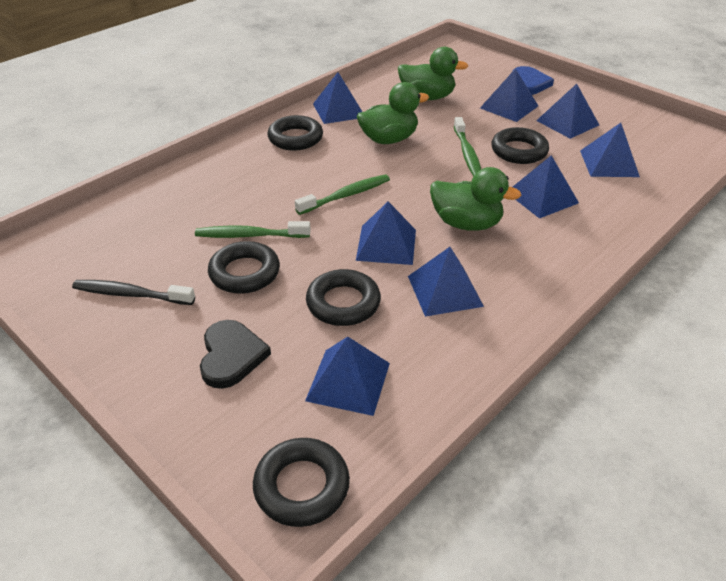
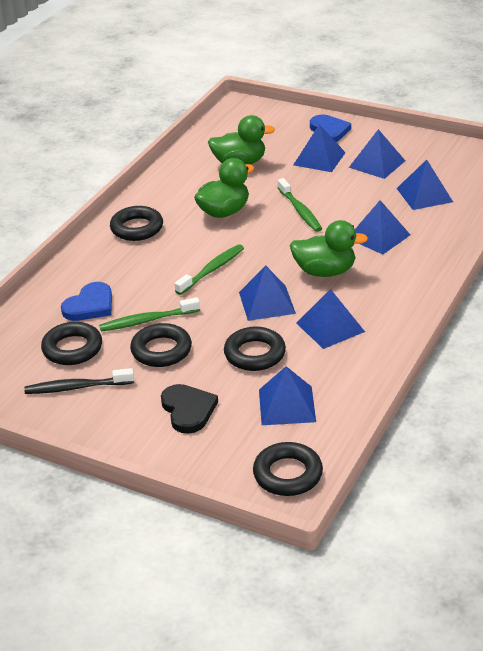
camera: 15 degrees left, 5 degrees down
(203, 205) = (90, 305): none -> blue heart
(338, 110) = (162, 193): blue pyramid -> none
(519, 151) = (344, 199): black ring -> black ring (72, 348)

